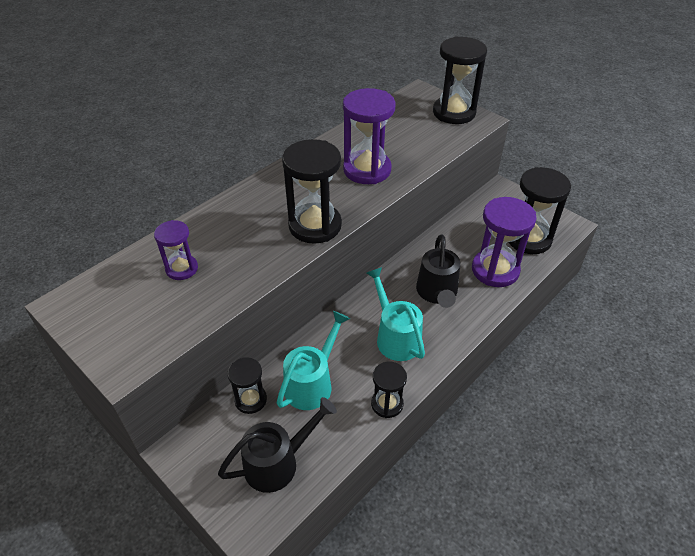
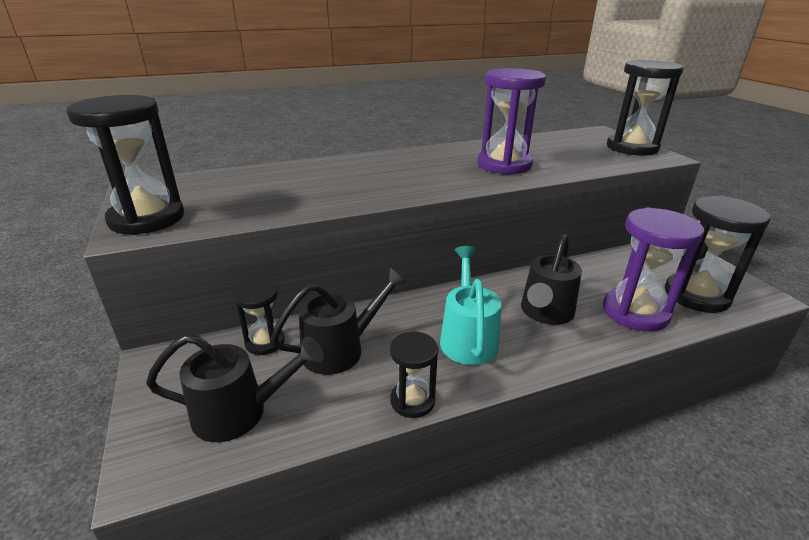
camera: 25 degrees right, 15 degrees down
(182, 269) = (259, 187): purple hourglass -> none
(312, 382) = (341, 349): turquoise watering can -> black watering can
(315, 226) = (415, 188): black hourglass -> black hourglass (147, 219)

